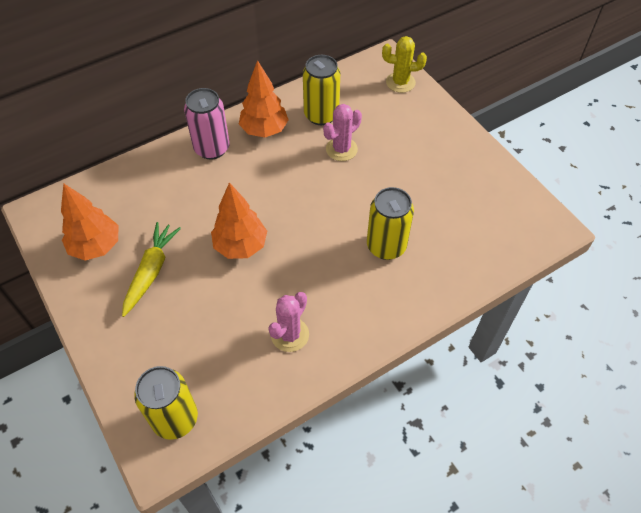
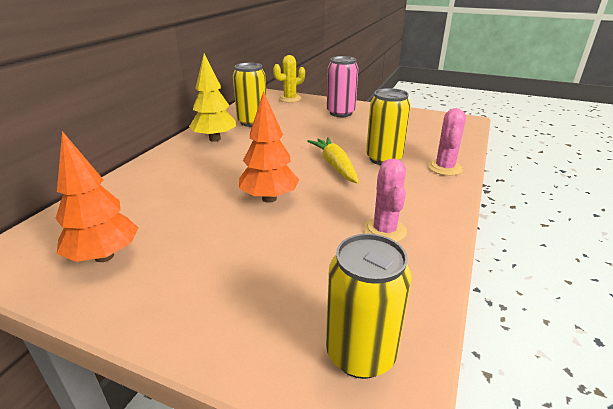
camera: 35 degrees left, 25 degrees down
(151, 271) = (194, 248): yellow carrot -> yellow carrot (335, 166)
(212, 148) = (177, 159): pink can -> pink can (340, 113)
(264, 130) = (215, 139): orange tree -> yellow tree
(341, 149) = (288, 131): pink cactus -> pink cactus (444, 168)

